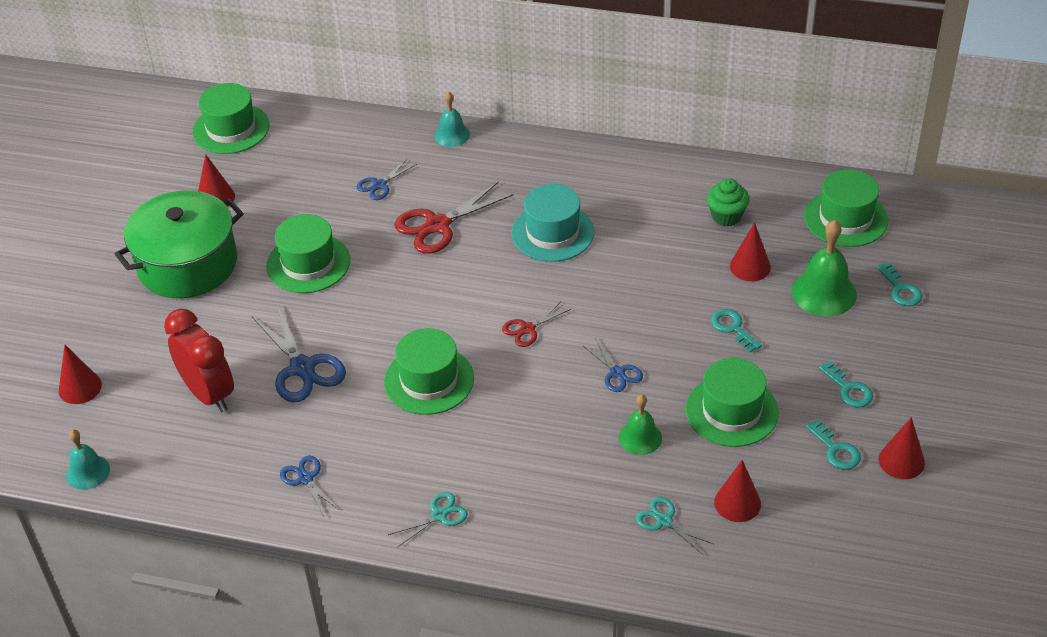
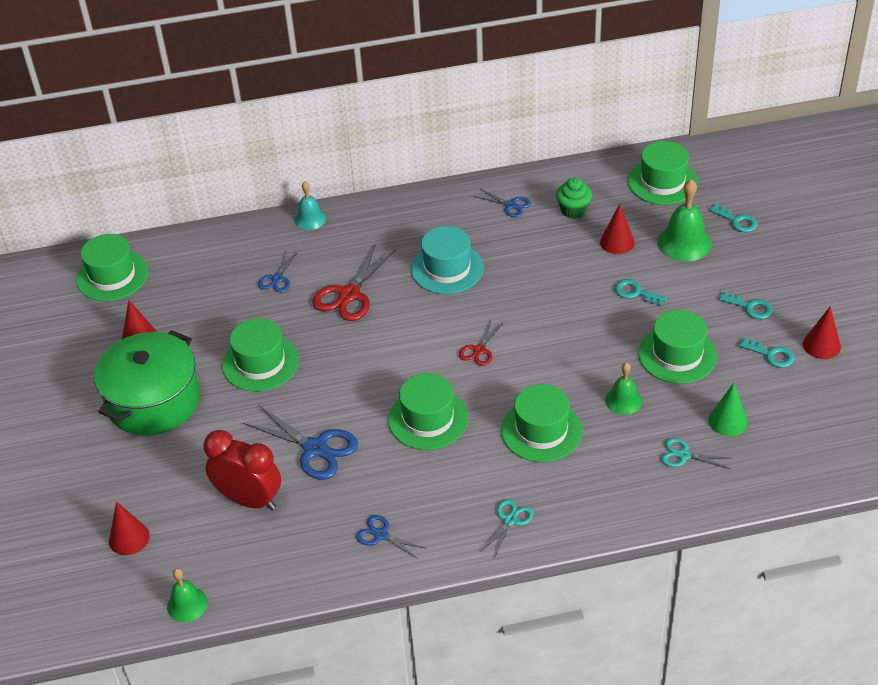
camera: 25 degrees left, 0 degrees up
(88, 472) = (187, 604): turquoise bell -> green bell
(533, 436) = (541, 430): none -> green hat
(617, 373) = (572, 358): blue scissors -> blue scissors (510, 205)
(737, 503) = (728, 421): red cone -> green cone

